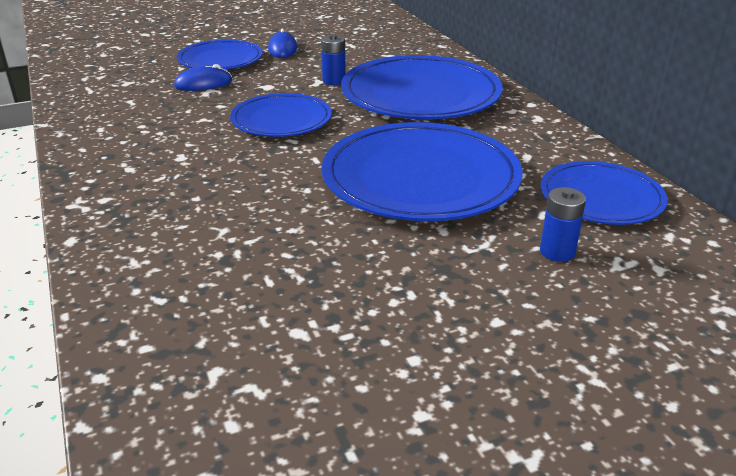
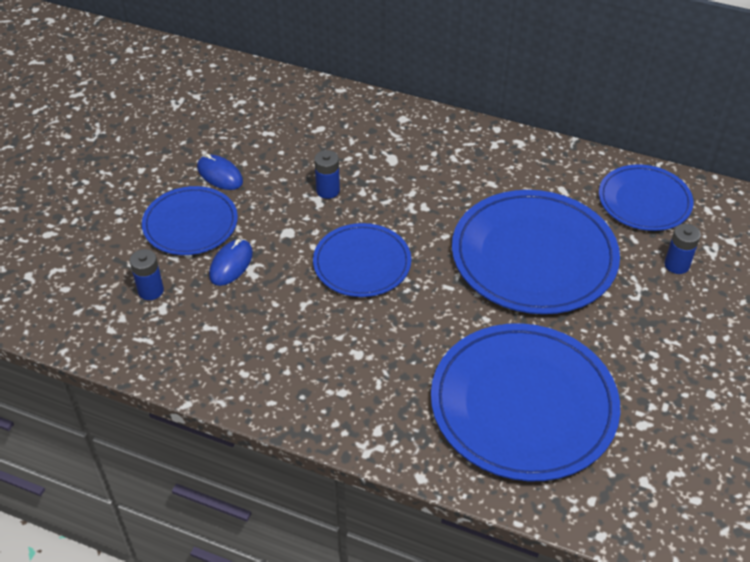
camera: 45 degrees left, 15 degrees up
(138, 74) = (150, 290): none -> blue battery
(420, 94) = (413, 166): blue plate -> blue plate (523, 405)

